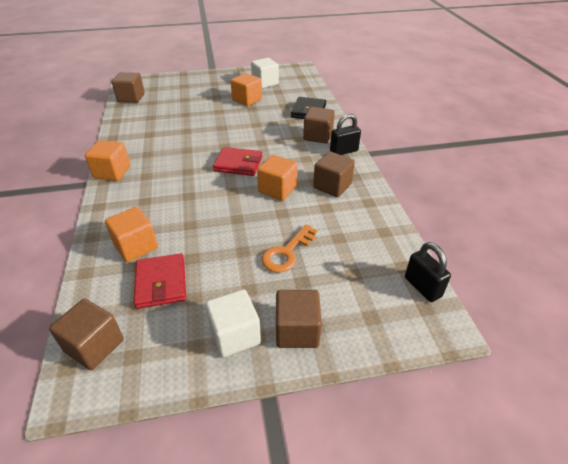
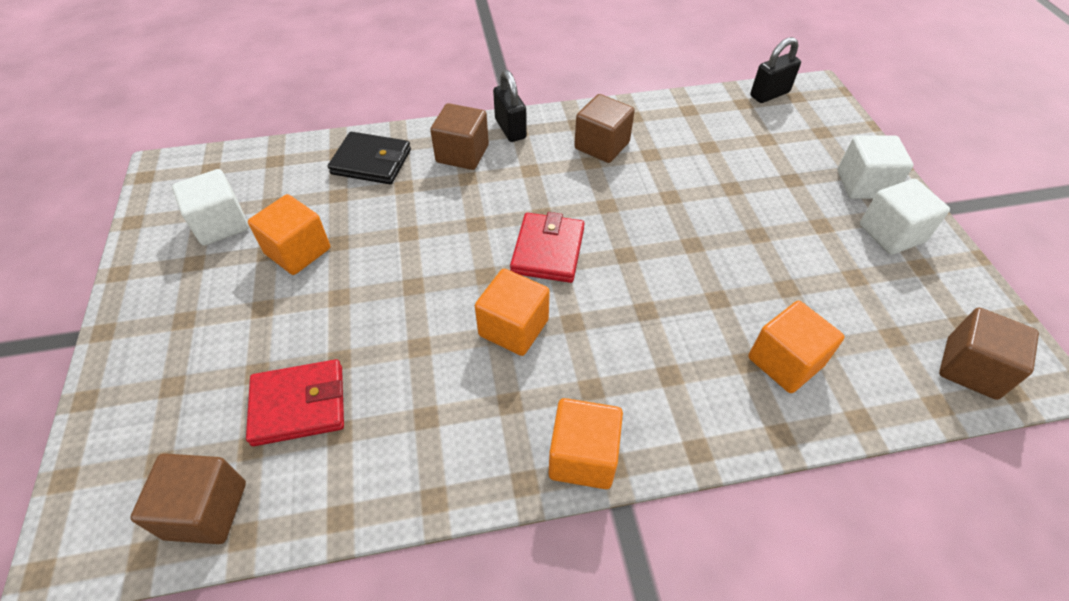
camera: 90 degrees left, 10 degrees up
(161, 283) = (845, 315): red wallet -> red wallet (299, 405)
(277, 189) = (616, 201): orange cube -> orange cube (513, 327)
(287, 253) = (749, 191): orange key -> none
(297, 331) = (863, 184): brown cube -> white cube

